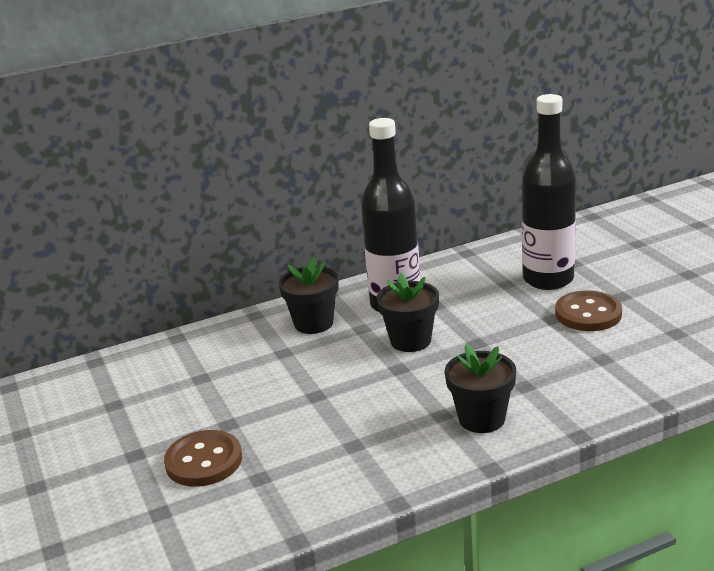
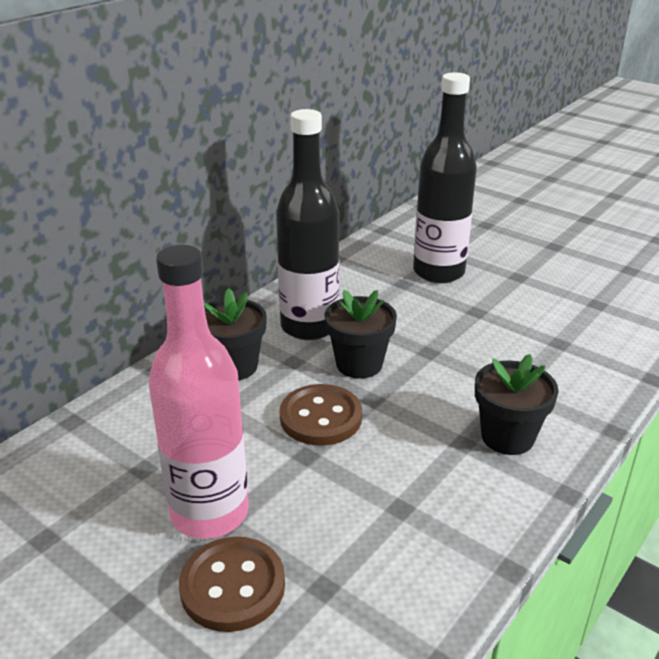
camera: 30 degrees left, 5 degrees up
(222, 415) = (209, 513): none -> pink bottle
(588, 314) = (505, 300): brown button -> brown button (321, 417)

